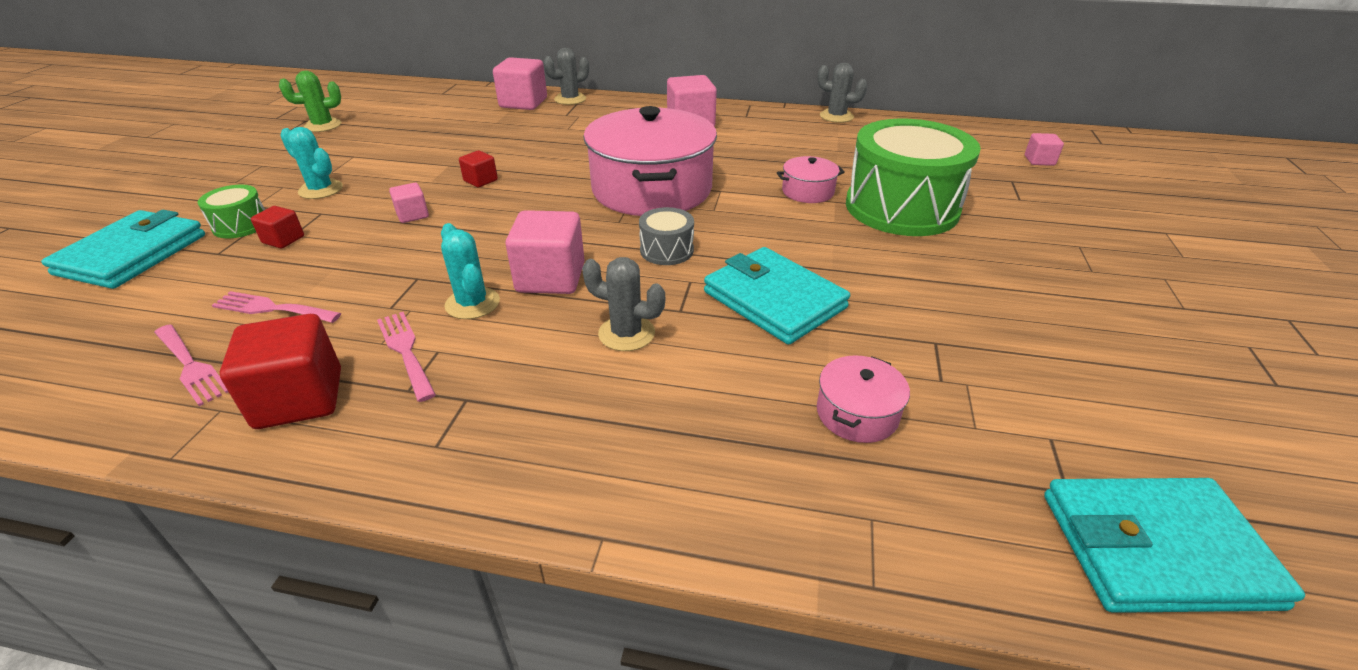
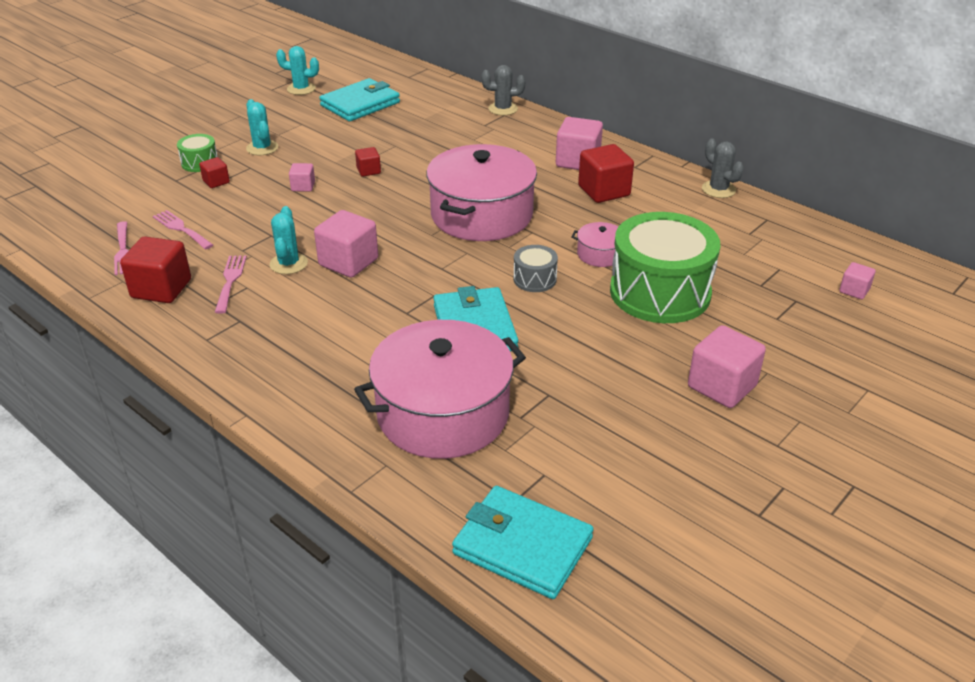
camera: 30 degrees right, 0 degrees up
(132, 254) = (132, 166): turquoise wallet -> turquoise wallet (360, 104)
(323, 125) = (301, 89): green cactus -> turquoise cactus
(523, 103) = (462, 103): pink cube -> pink cube (722, 386)
(626, 333) = (359, 315): grey cactus -> none
(666, 250) = (441, 267): grey drum -> grey drum (534, 279)
(744, 140) = (604, 191): none -> red cube
(857, 413) = (443, 413): pink pot -> pink pot, size x2.33

